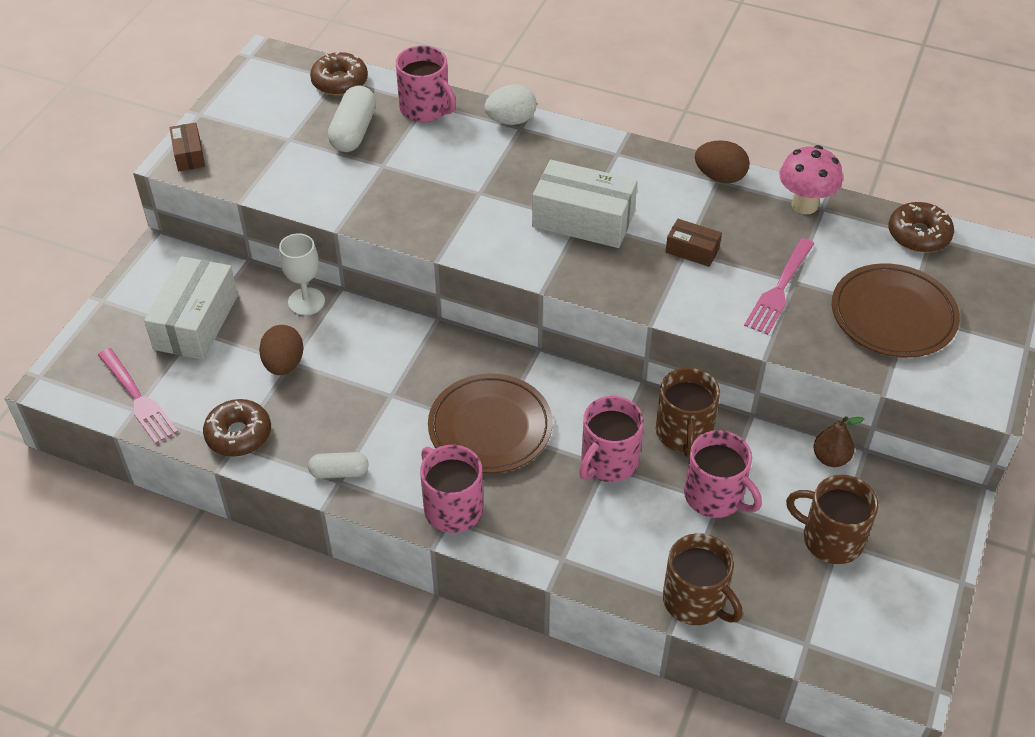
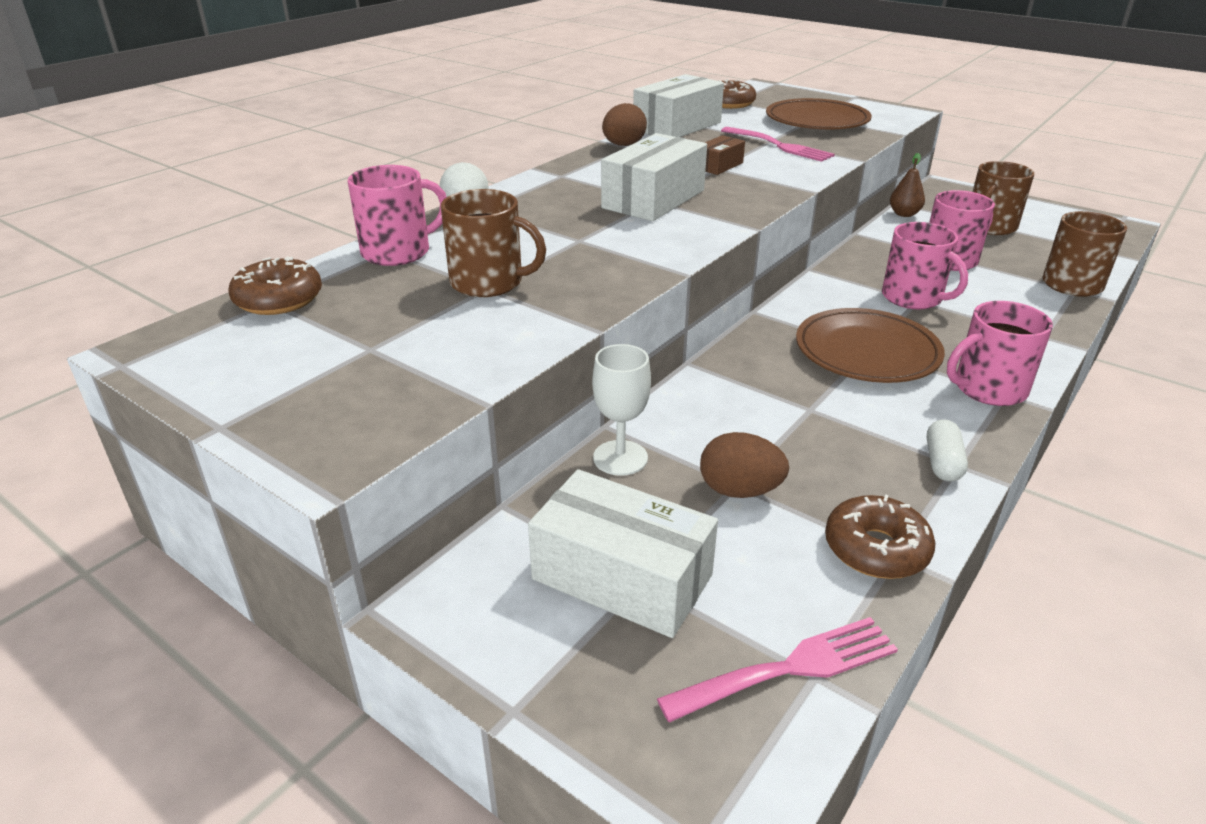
camera: 75 degrees left, 15 degrees down
(189, 155) = (324, 446): brown box -> none
(353, 132) = (400, 300): white capsule -> none
(683, 433) = (876, 261): brown mug -> brown mug (488, 282)
(804, 205) = (677, 126): pink mushroom -> white box

